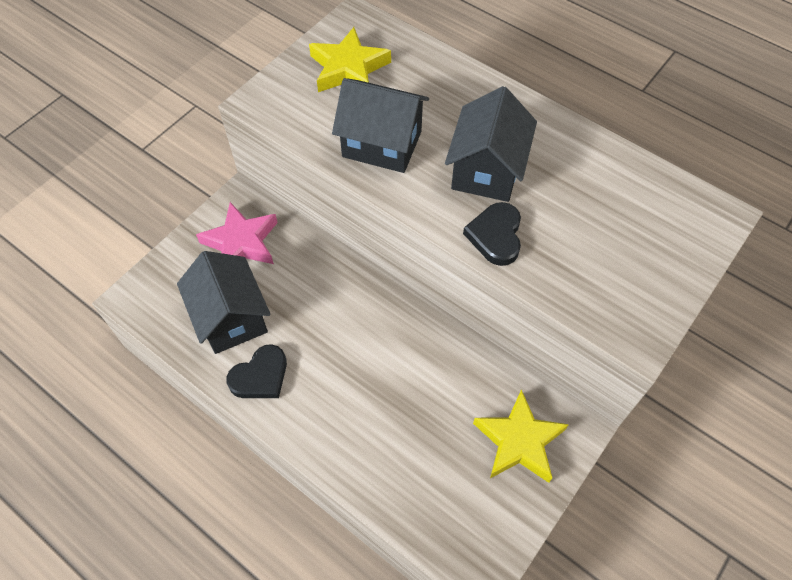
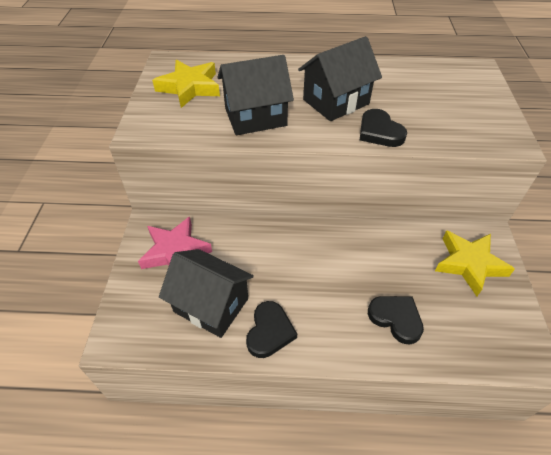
camera: 35 degrees left, 10 degrees down
(385, 443) = (396, 319): none -> black heart
(487, 170) = (336, 102): black house -> black house turned 75 degrees clockwise

